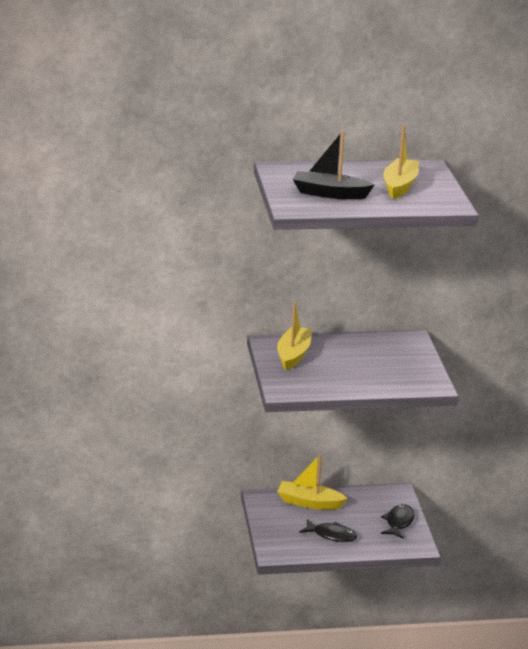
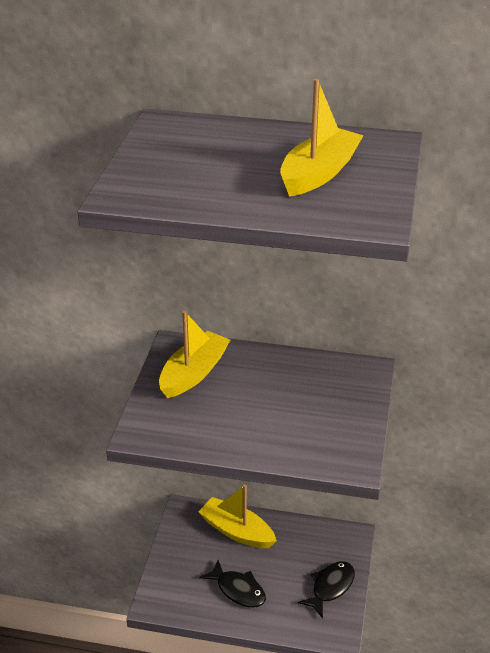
camera: 20 degrees right, 10 degrees up
(329, 194) = (200, 175): black boat -> none

